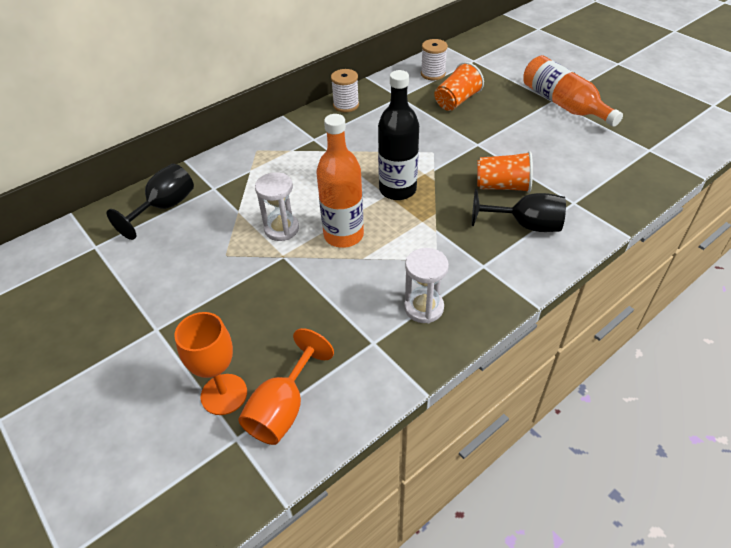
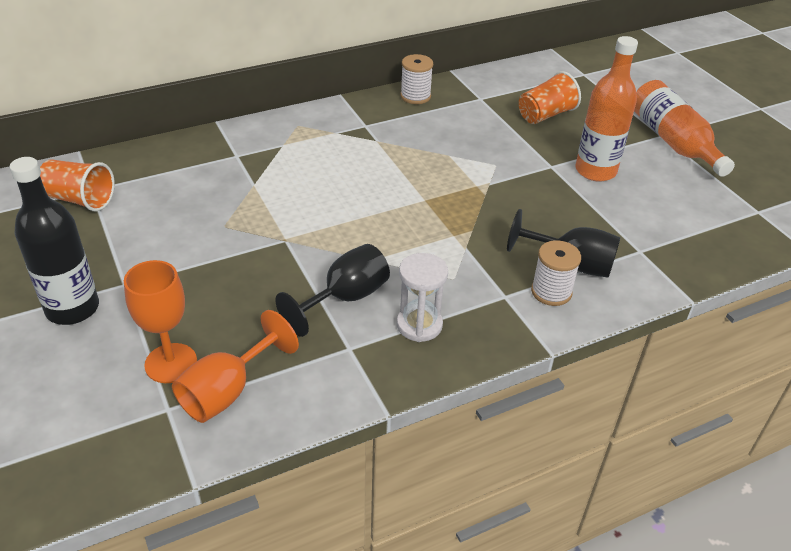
camera: 10 degrees right, 5 degrees down
(164, 207) = (178, 165): black goblet -> black goblet (345, 298)
(281, 229) = (294, 212): white hourglass -> none
(343, 235) = (359, 232): orange bottle -> orange bottle (595, 171)
(397, 190) = (439, 197): black bottle -> black bottle (72, 308)
(433, 74) = (529, 81): white spool -> white spool (551, 292)
(502, 186) = (562, 217): orange cup -> orange cup (80, 199)

